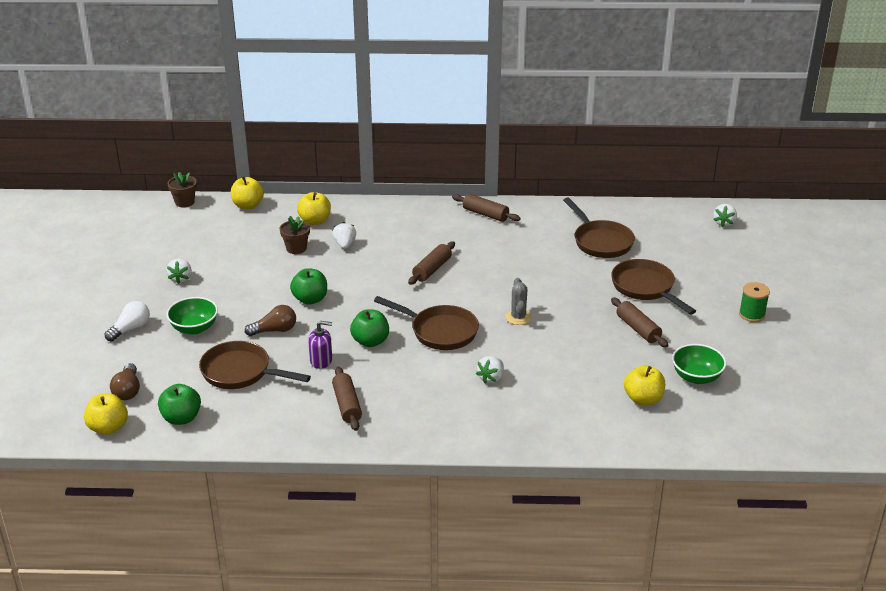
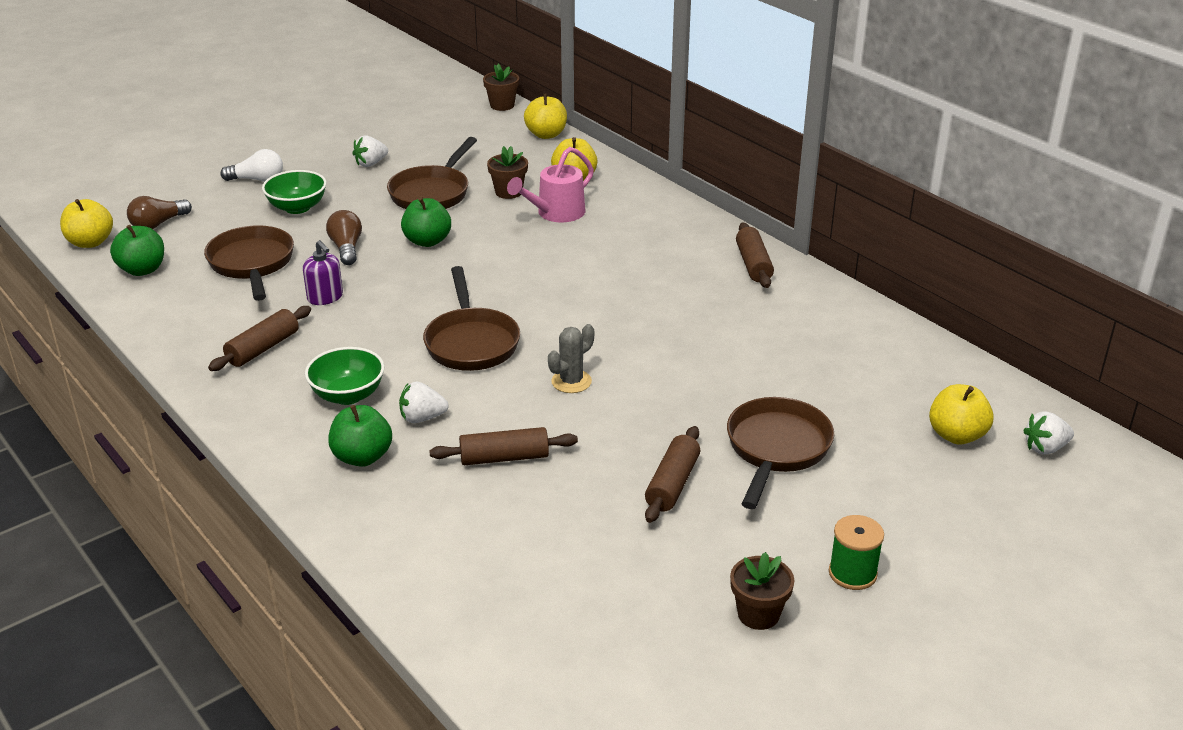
camera: 50 degrees right, 0 degrees up
(274, 330) = (346, 248): brown light bulb -> brown light bulb turned 135 degrees counterclockwise
(345, 245) = (556, 213): white strawberry -> pink watering can
(370, 341) = (396, 309): green apple -> green apple (362, 457)
(432, 269) = (586, 283): brown rolling pin -> brown rolling pin (504, 457)
(600, 241) = (827, 367): brown pan -> brown pan (432, 193)
(643, 399) = (518, 558): yellow apple -> yellow apple (956, 435)
(696, 377) = (627, 585): green bowl -> green bowl (348, 395)
(752, 352) = (758, 614): none -> brown flower pot

